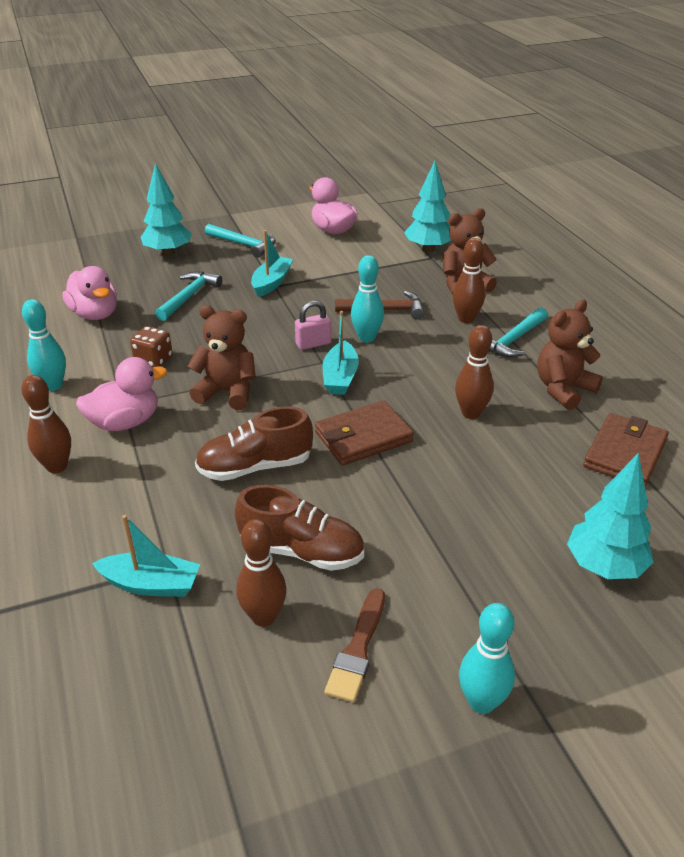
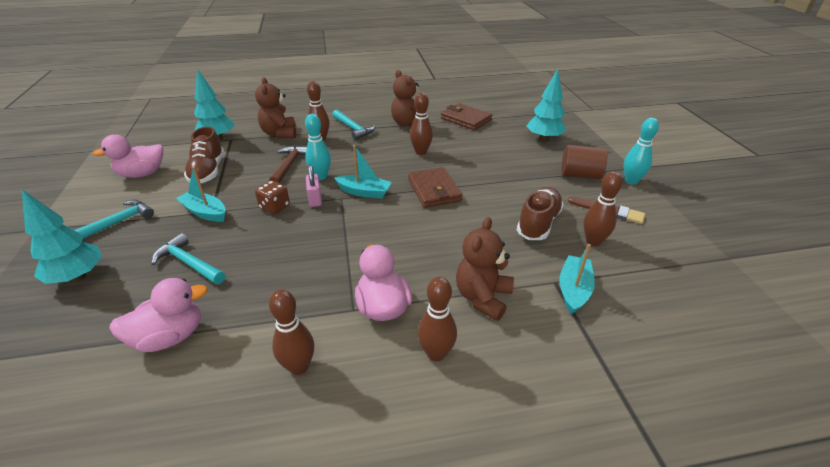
camera: 80 degrees left, 0 degrees up
(53, 385) = (299, 367): turquoise bowling pin -> brown bowling pin
(153, 360) = (290, 289): brown dice -> brown dice (275, 207)
(227, 392) = (361, 245): brown teddy bear -> brown teddy bear (482, 297)
(255, 467) = (456, 236): brown shoe -> brown shoe (208, 171)
(475, 616) = (580, 175): none -> brown cylinder

